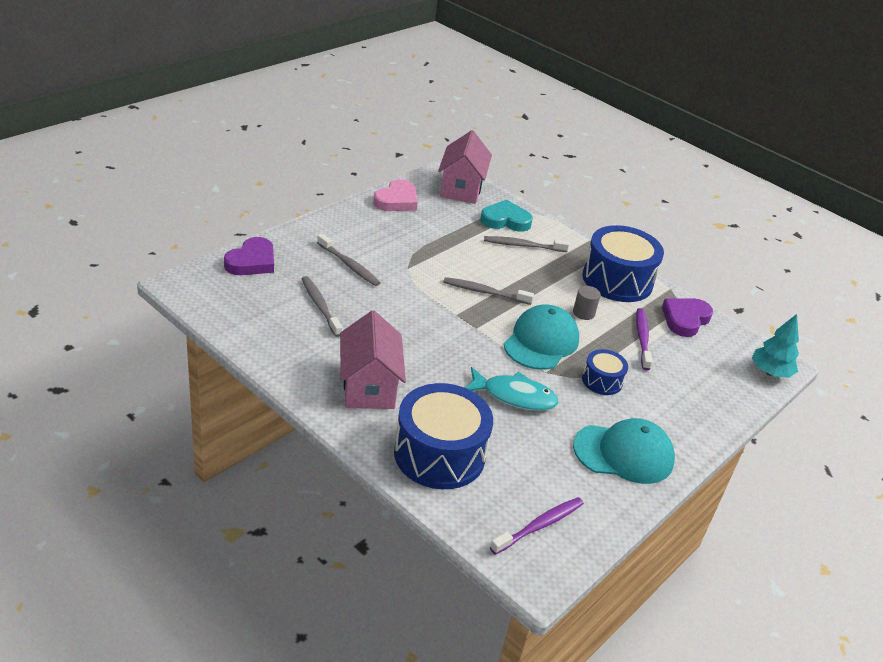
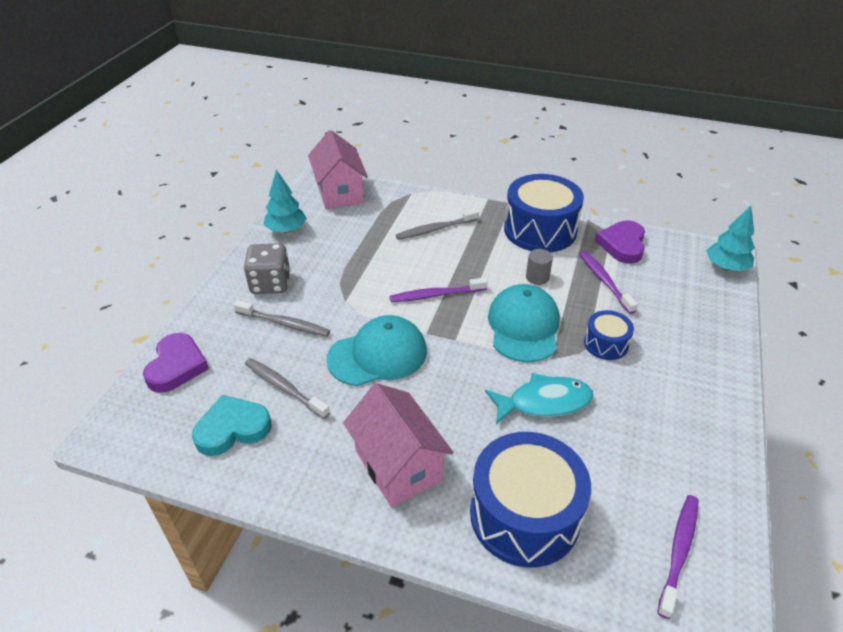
camera: 20 degrees left, 5 degrees up
(357, 234) = (270, 284): none -> grey dice
(397, 200) = (286, 230): pink heart -> turquoise tree
(485, 292) = (436, 295): grey toothbrush -> purple toothbrush
(505, 220) = (402, 209): turquoise heart -> turquoise heart (232, 429)
(623, 453) = (684, 417): turquoise cap -> turquoise cap (377, 355)

